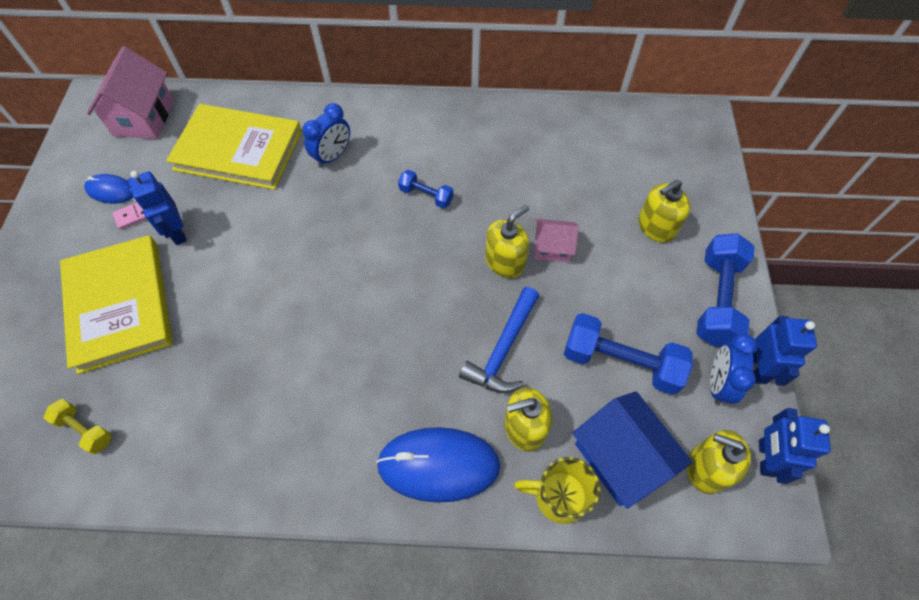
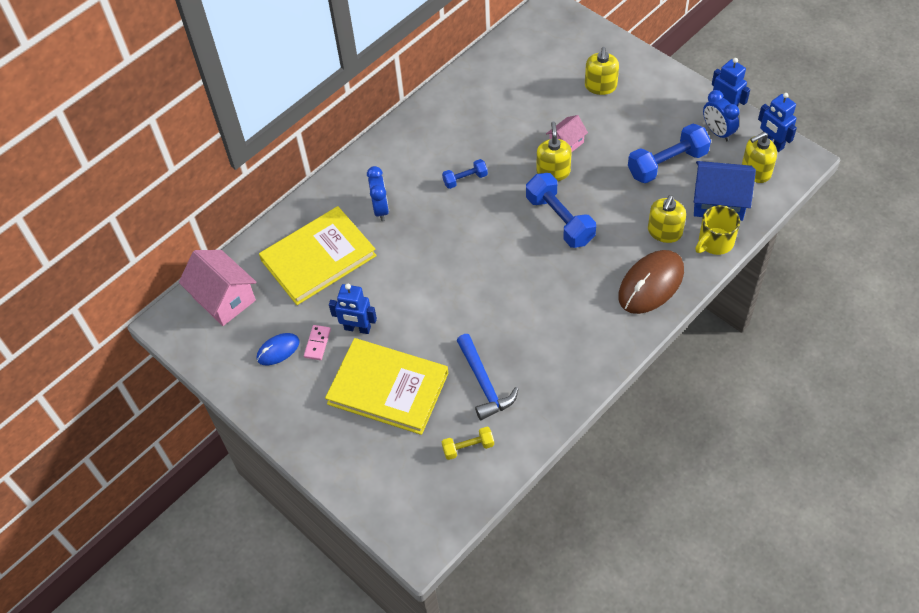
camera: 45 degrees left, 5 degrees down
(438, 465) = (651, 284): blue mouse -> brown mouse
(503, 349) = (609, 210): blue hammer -> blue hammer (484, 383)
(716, 299) = (671, 95): blue dumbbell -> blue dumbbell (559, 220)

